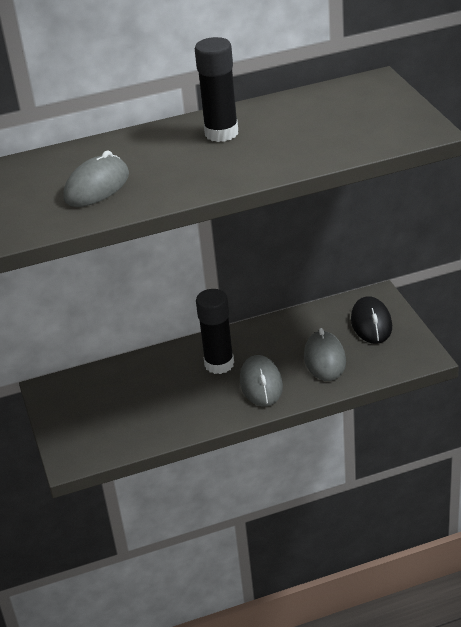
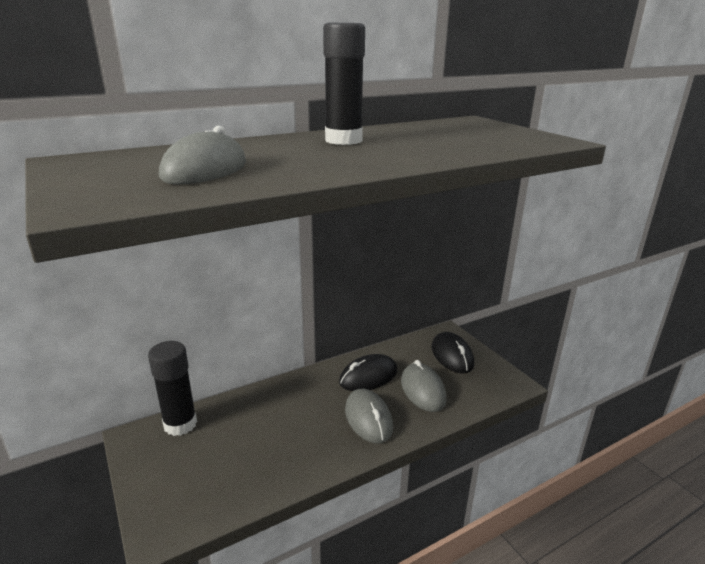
camera: 15 degrees left, 10 degrees down
(219, 364) = (320, 400): black glue stick -> black glue stick (180, 424)
(273, 343) = (368, 377): none -> black mouse

